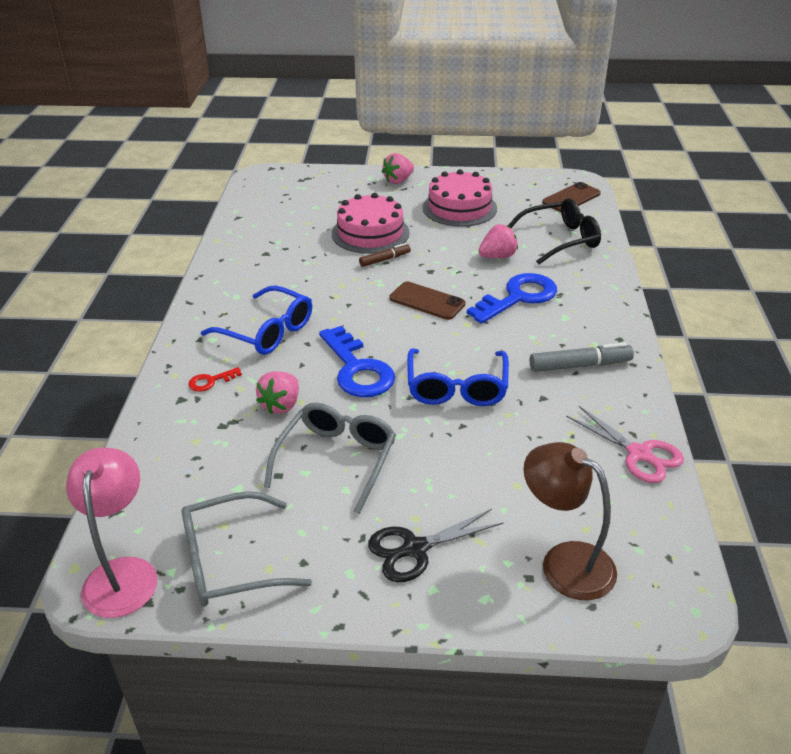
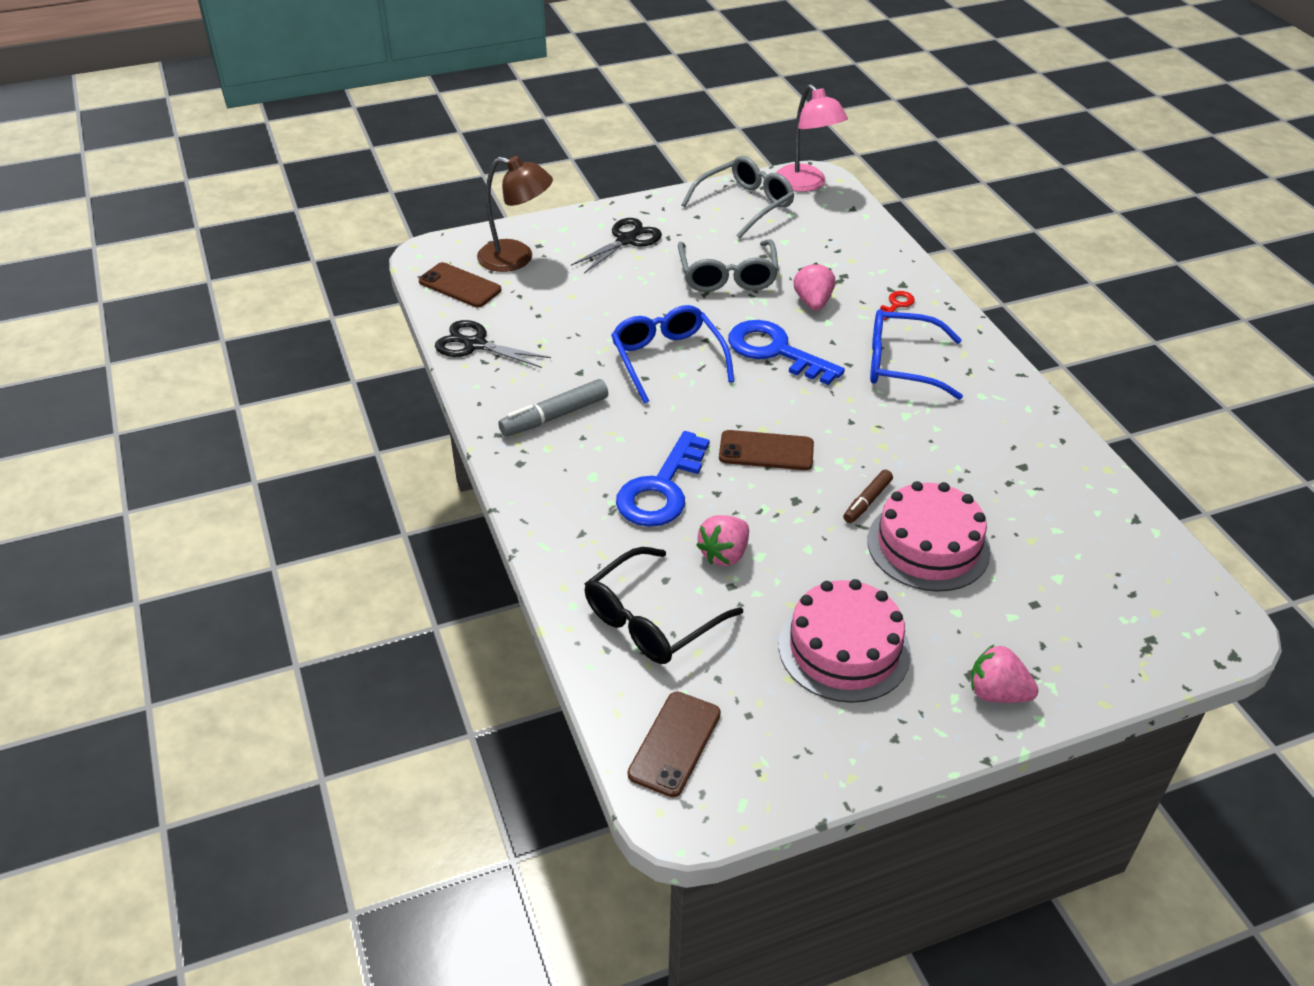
camera: 155 degrees right, 5 degrees up
(398, 180) = (997, 693): pink strawberry -> pink strawberry turned 90 degrees counterclockwise
(640, 454) = (474, 344): pink scissors -> black scissors
(645, 539) = (460, 286): none -> brown phone

